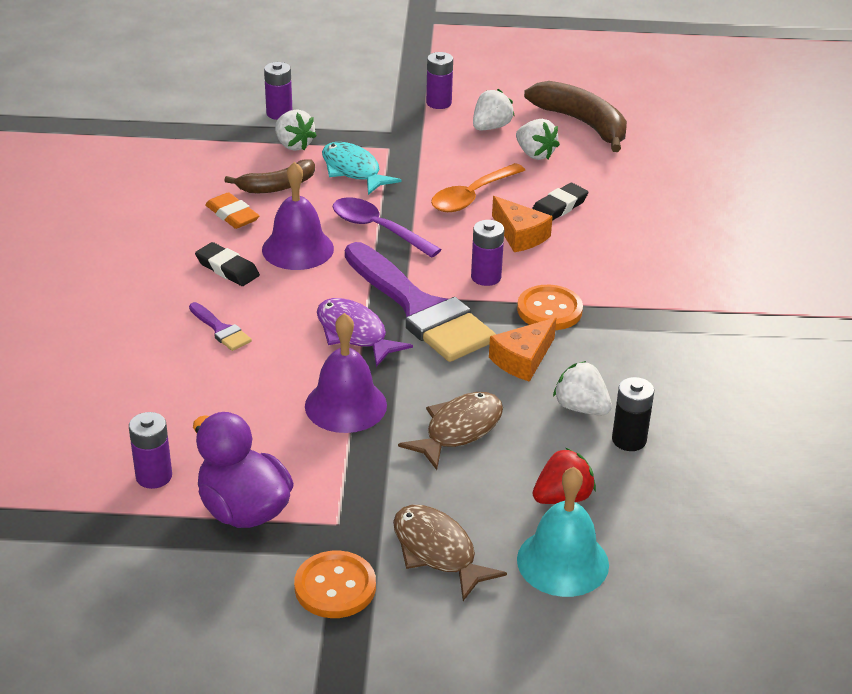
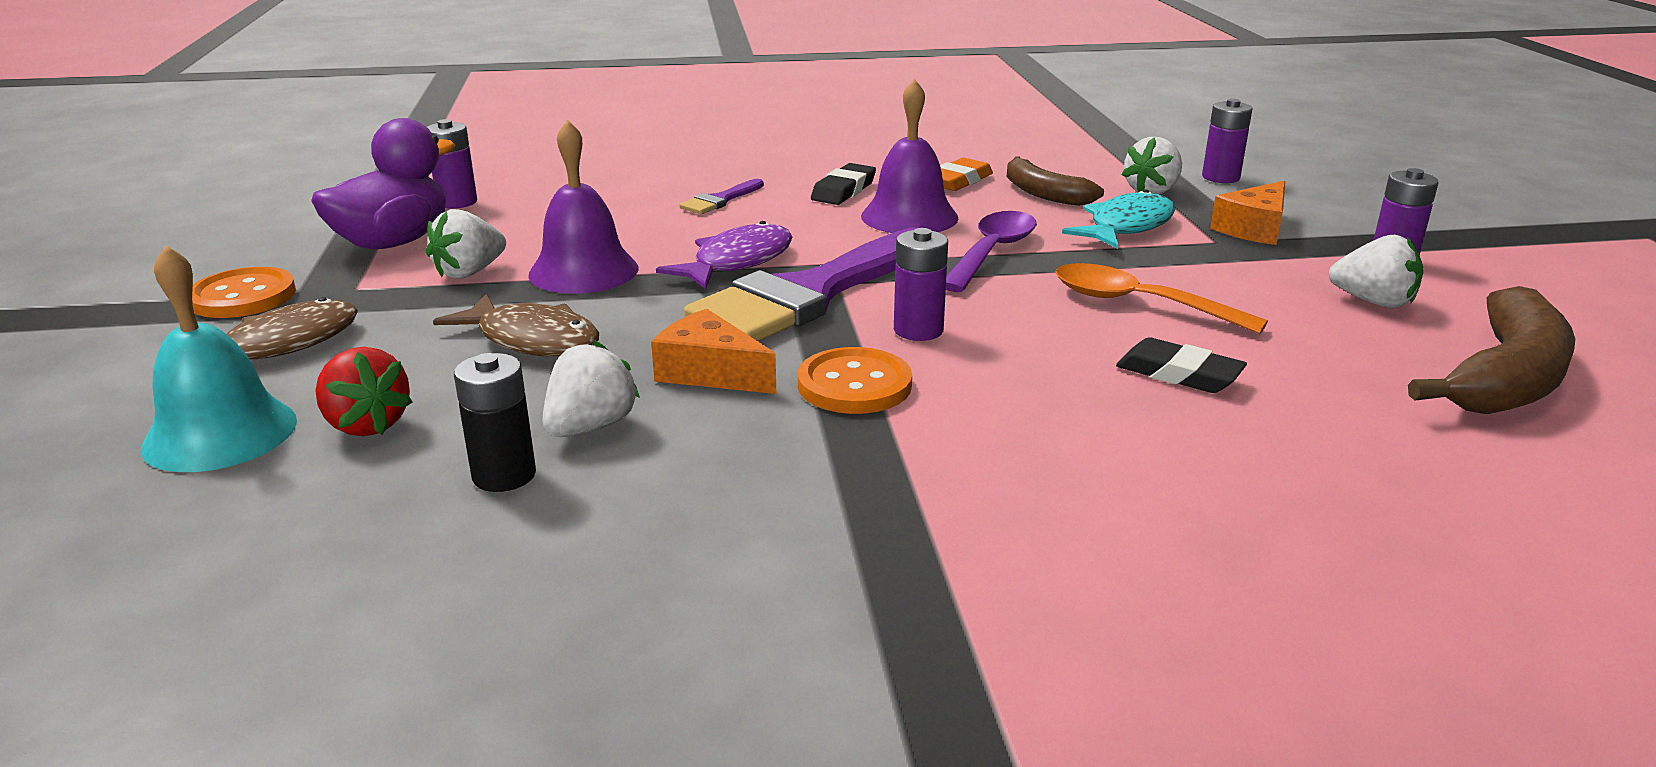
camera: 80 degrees right, 10 degrees down
(519, 235) = (1058, 347): orange cheese -> orange cheese (1254, 229)
(535, 154) = (1332, 342): white strawberry -> white strawberry (469, 272)

